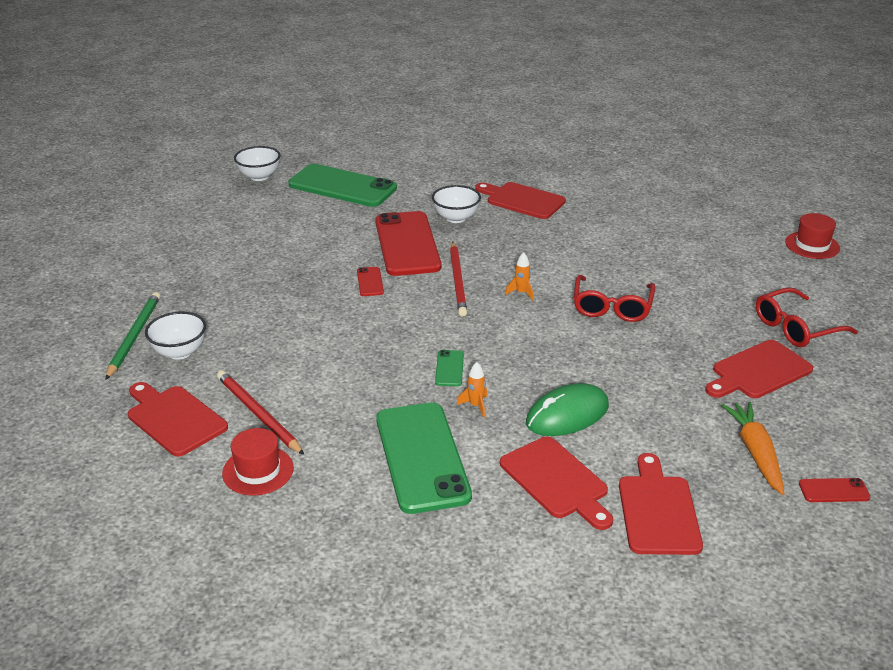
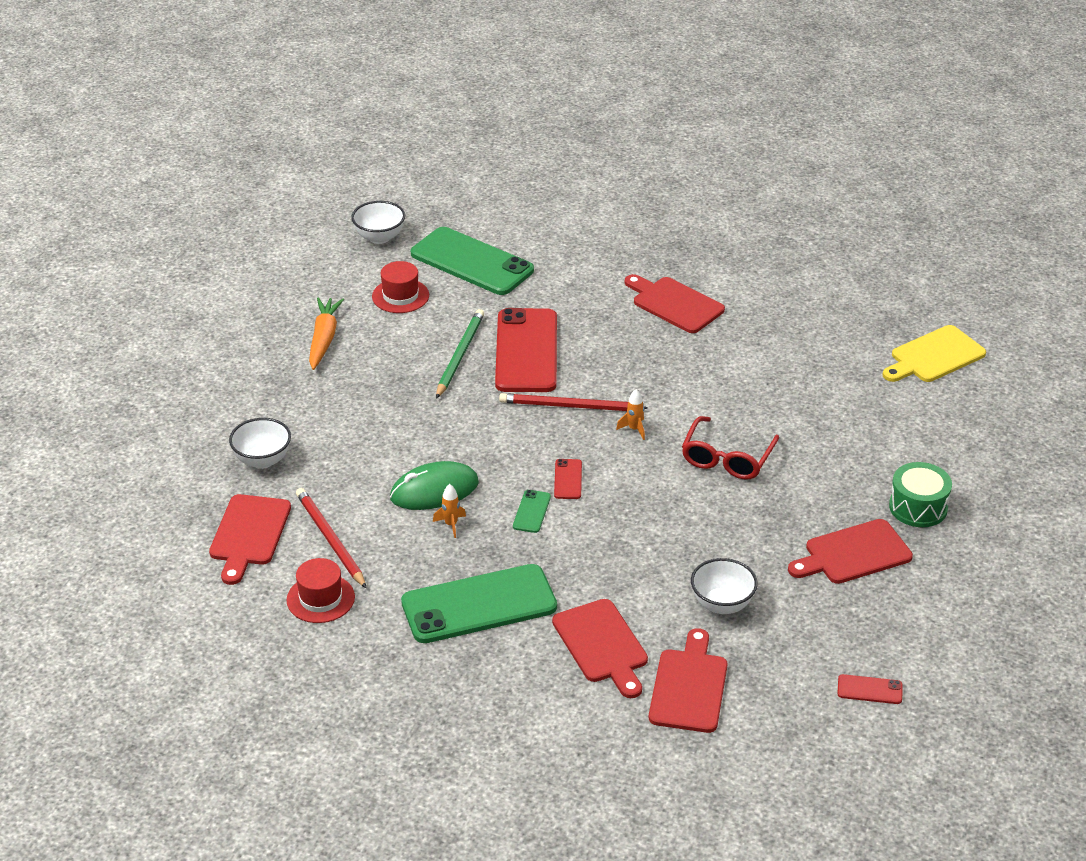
camera: 10 degrees right, 5 degrees up
(134, 336) = (219, 436): green pencil -> green pencil (460, 355)
(174, 418) = (249, 534): red cutting board -> red cutting board turned 135 degrees counterclockwise
(370, 282) = (474, 396): red phone -> red phone (568, 479)
(421, 457) = (479, 604): green phone -> green phone turned 75 degrees clockwise
(456, 218) = (590, 321): white bowl -> white bowl (722, 604)
(458, 281) = (569, 406): red pencil -> red pencil turned 90 degrees clockwise
(475, 406) = (546, 557): orange rocket -> orange rocket (451, 525)
(567, 415) = (636, 578): green mouse -> green mouse (434, 490)
(750, 217) = (934, 356): none -> yellow cutting board
(755, 453) = (809, 642): orange carrot -> orange carrot (324, 339)
(795, 328) = (918, 507): red glasses -> green drum
(812, 245) = (989, 403): red hat -> red hat (400, 296)

